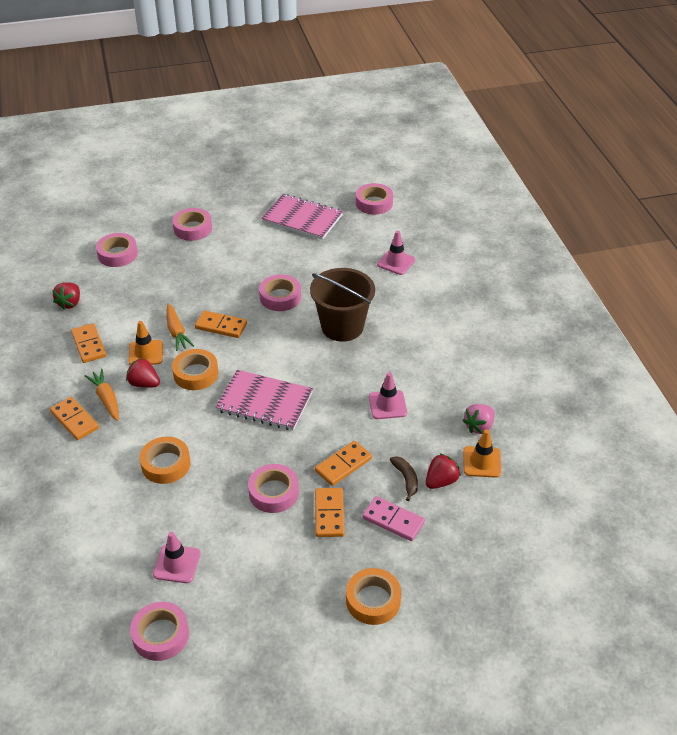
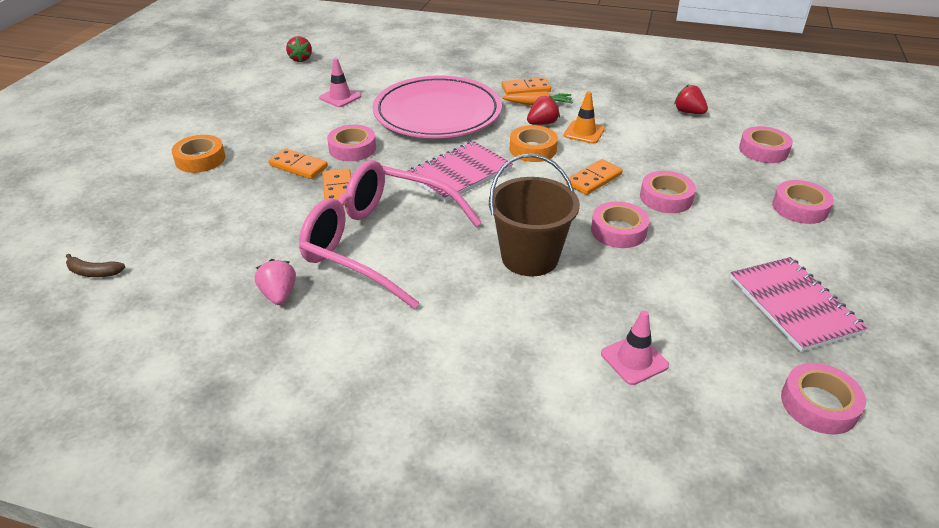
camera: 120 degrees right, 5 degrees down
(89, 345) = (618, 110): orange domino -> none
(160, 635) = (295, 81): pink tape -> pink tape (666, 198)
(166, 464) = (437, 113): orange tape -> pink plate
(177, 332) = (603, 154): orange carrot -> none
(302, 219) = (793, 305): pink notebook -> pink notebook turned 75 degrees counterclockwise
(387, 405) = (379, 243): pink traffic cone -> pink glasses
(393, 520) = (250, 194): pink domino -> none
(406, 479) = (280, 218): brown banana -> brown banana (94, 272)
(441, 481) = (251, 237): red strawberry -> red strawberry (300, 59)
(482, 462) = (236, 274): orange traffic cone -> none

